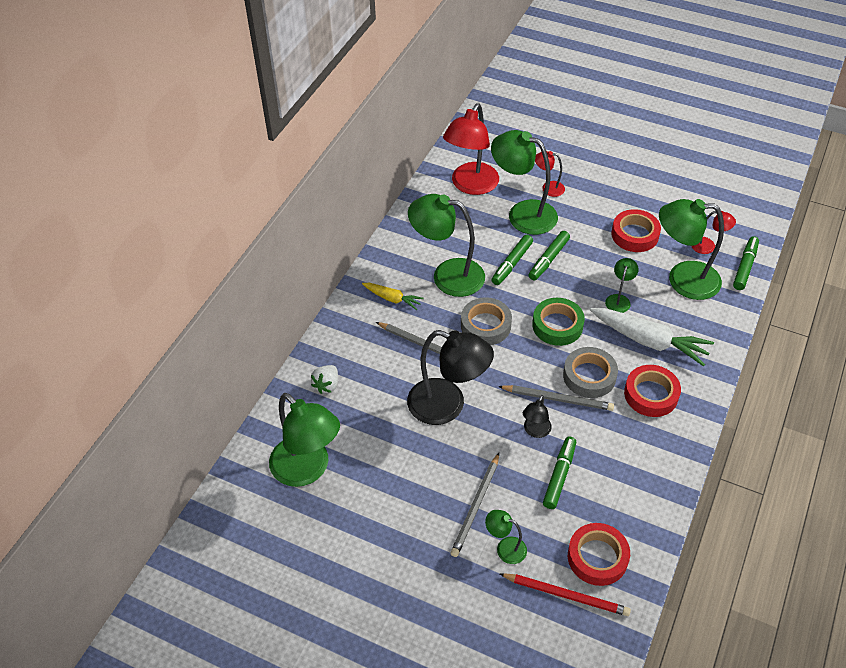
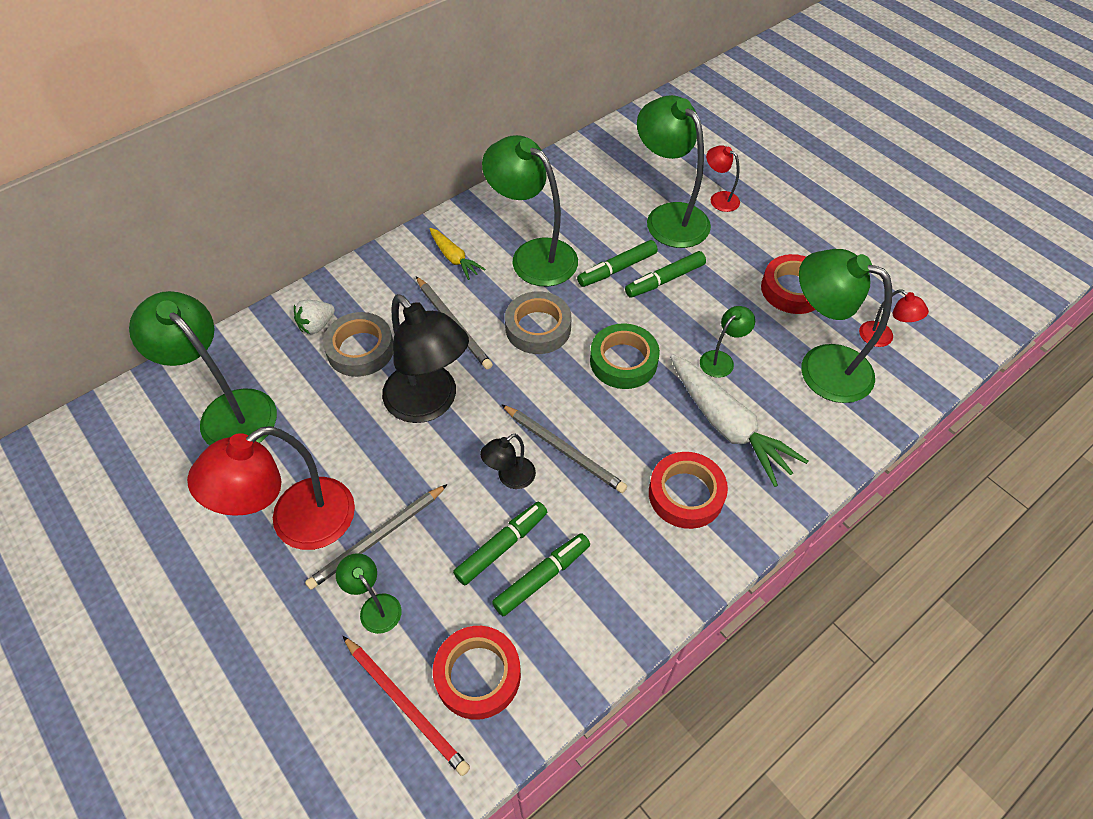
camera: 25 degrees right, 5 degrees up
(307, 470) = (228, 410): green lamp -> green lamp turned 150 degrees clockwise
(470, 186) = (629, 166): red lamp -> red lamp (297, 524)
(589, 376) = (622, 438): grey tape -> grey tape (360, 349)
(745, 267) = (918, 382): green marker -> green marker (542, 577)

